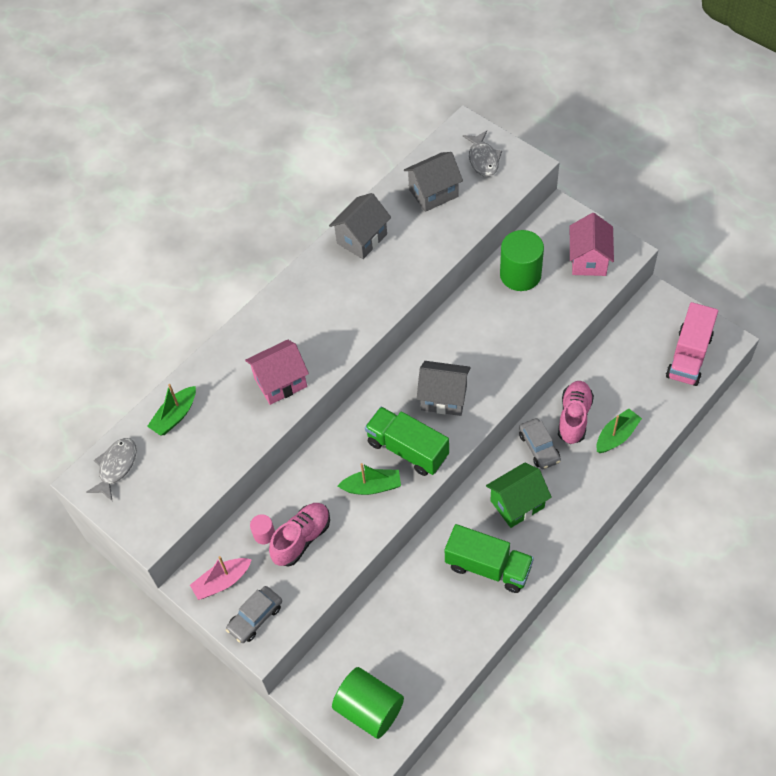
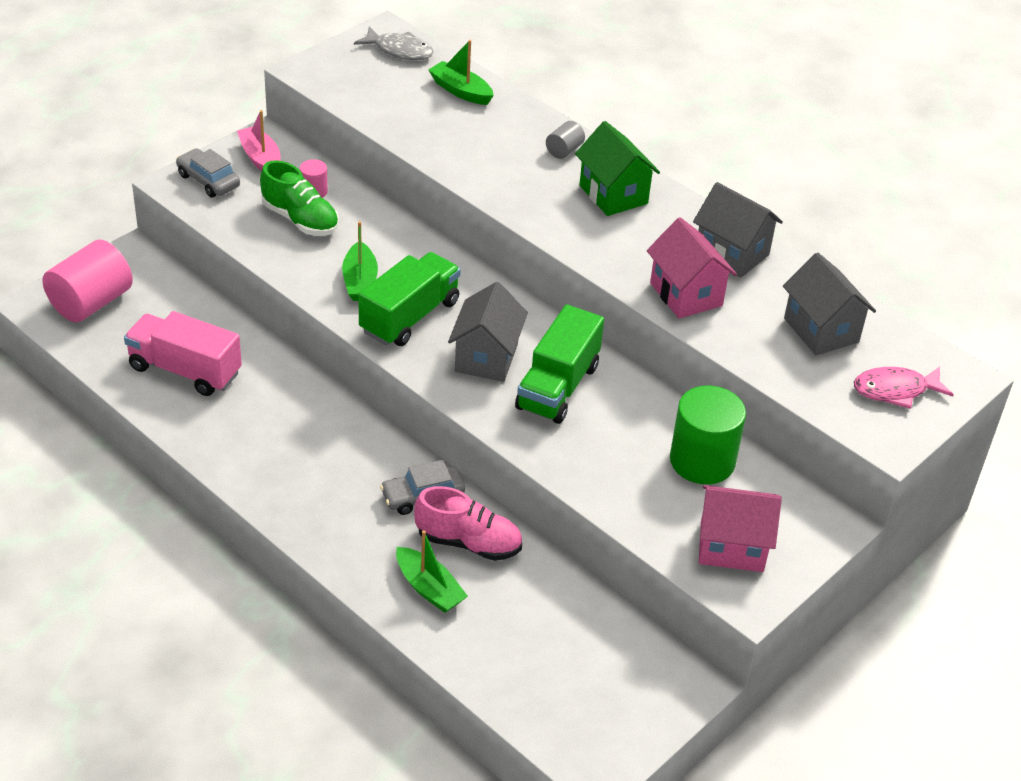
camera: 85 degrees right, 15 degrees down
(251, 341) = (564, 150): none -> grey cylinder
(280, 382) = (497, 170): pink house -> pink house (686, 294)
(302, 539) = (300, 220): pink shoe -> green shoe
(369, 709) = (91, 302): green cylinder -> pink cylinder
(483, 159) = (895, 390): grey fish -> pink fish
(488, 567) = (247, 423): green truck -> green truck (557, 387)
(517, 504) = (335, 462): green house -> green house (613, 194)
(689, 356) = (569, 708): pink truck -> pink truck (185, 370)

